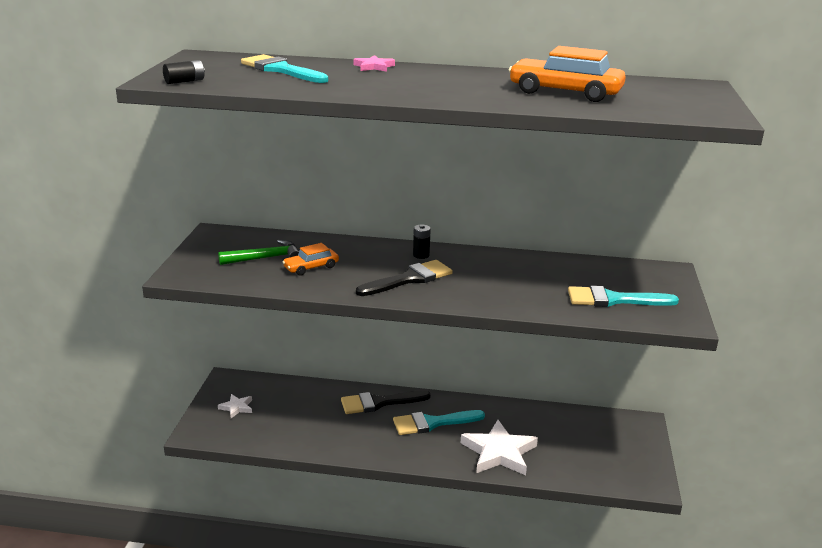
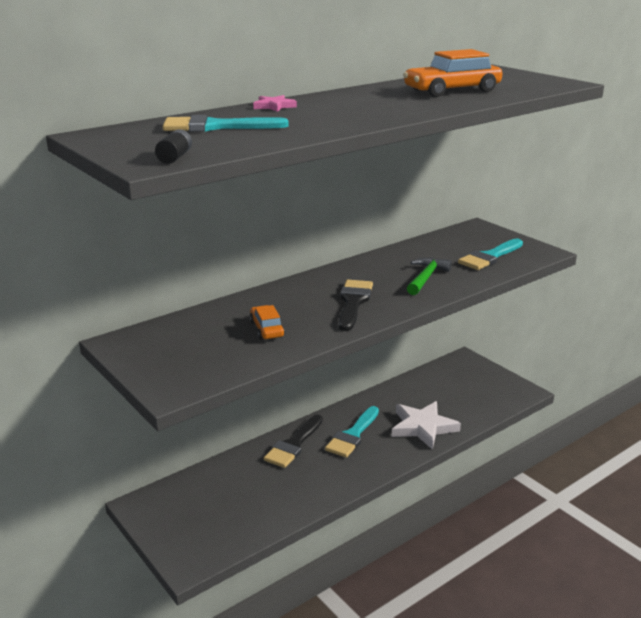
camera: 45 degrees left, 0 degrees up
(237, 407) = (188, 520): white star -> none
(265, 258) = (214, 340): green hammer -> green hammer (426, 278)
(311, 267) = (267, 329): orange car -> orange car turned 150 degrees clockwise
(421, 255) = (323, 283): black battery -> none

